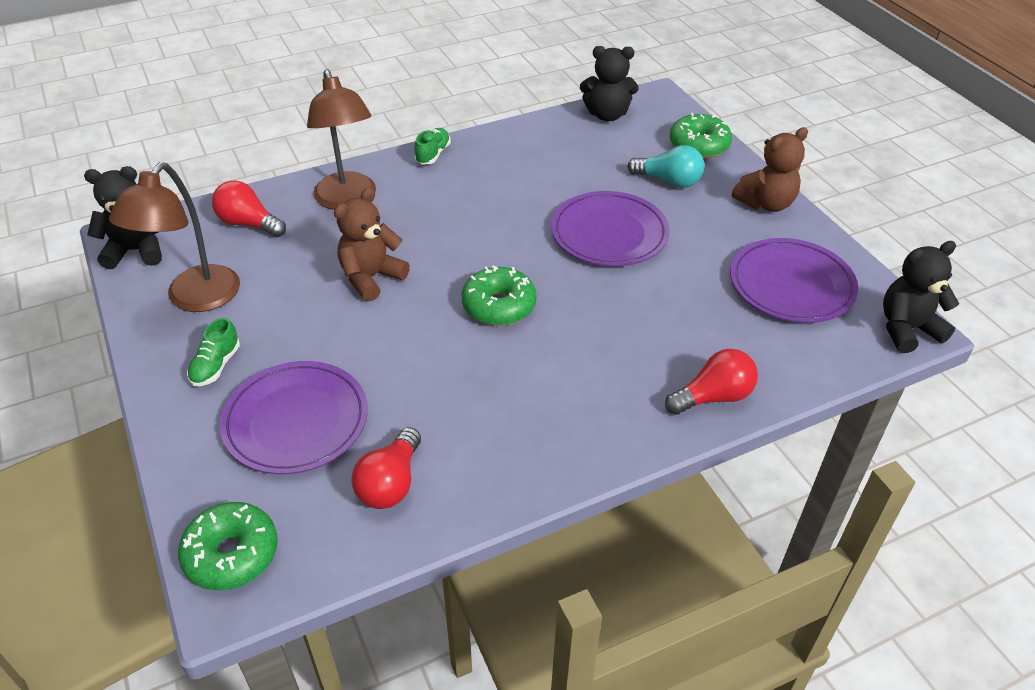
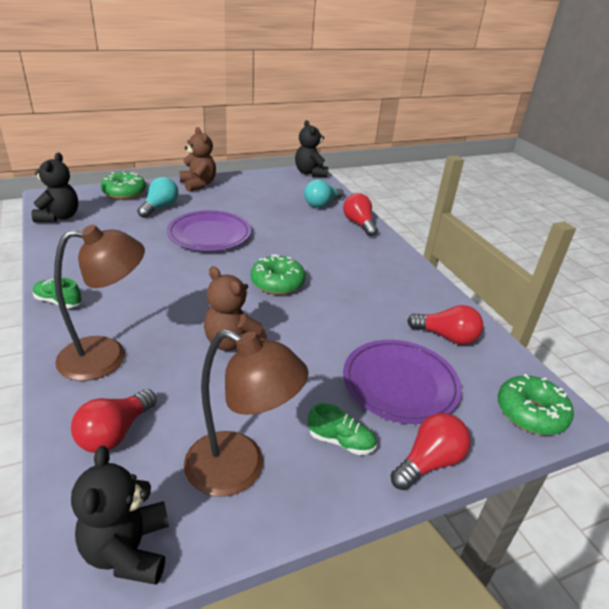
camera: 90 degrees left, 10 degrees down
(175, 435) = (429, 462): none -> red light bulb
(771, 347) = (321, 204): none -> turquoise light bulb
(791, 285) = (273, 191): purple plate -> none

